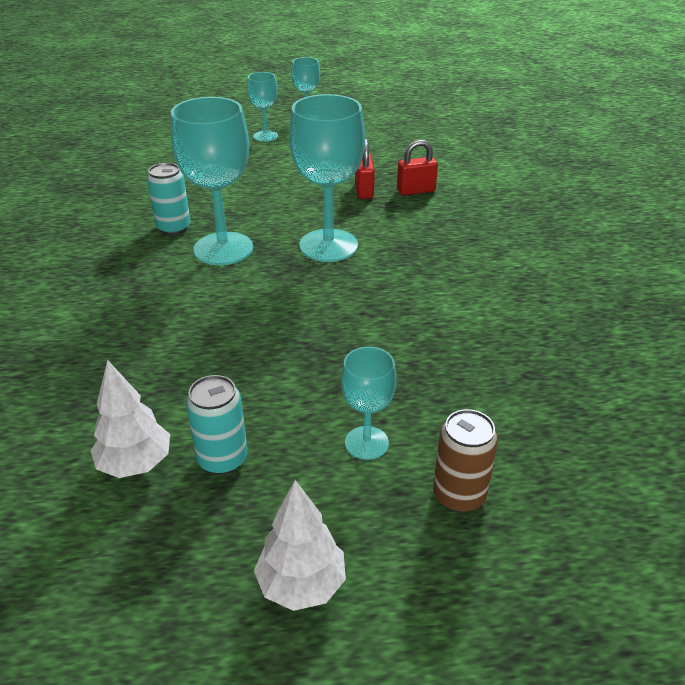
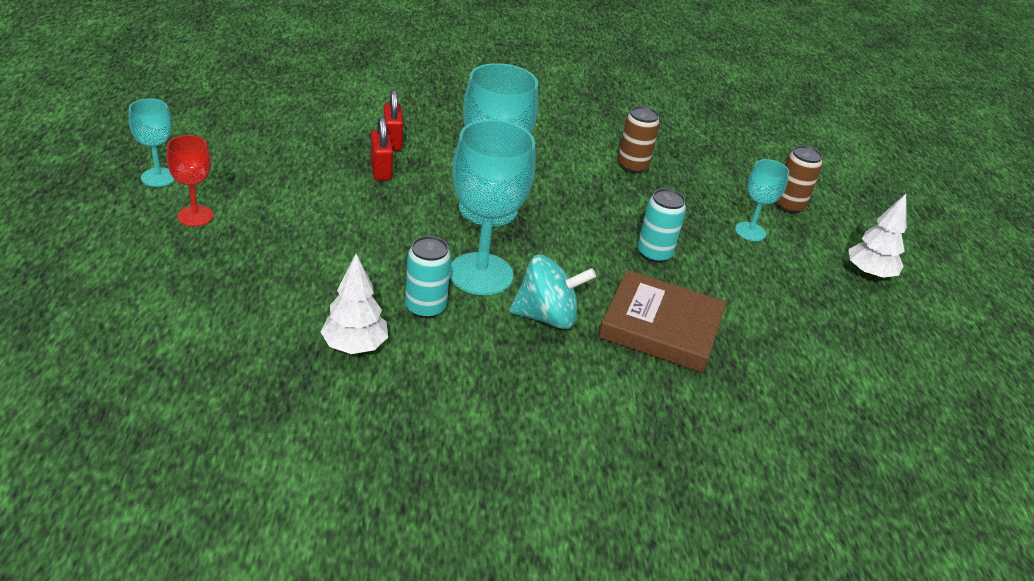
camera: 90 degrees left, 0 degrees up
(135, 464) = (789, 340): white tree -> white tree (355, 346)
(155, 356) = (661, 327): none -> brown book
(167, 285) = (546, 316): none -> turquoise spinning top
(222, 459) = (776, 297): turquoise can -> turquoise can (654, 253)
(265, 136) = (195, 216): turquoise goblet -> red goblet
(364, 191) = (380, 170): red padlock -> red padlock turned 75 degrees clockwise
(470, 336) = (632, 166): none -> brown can

